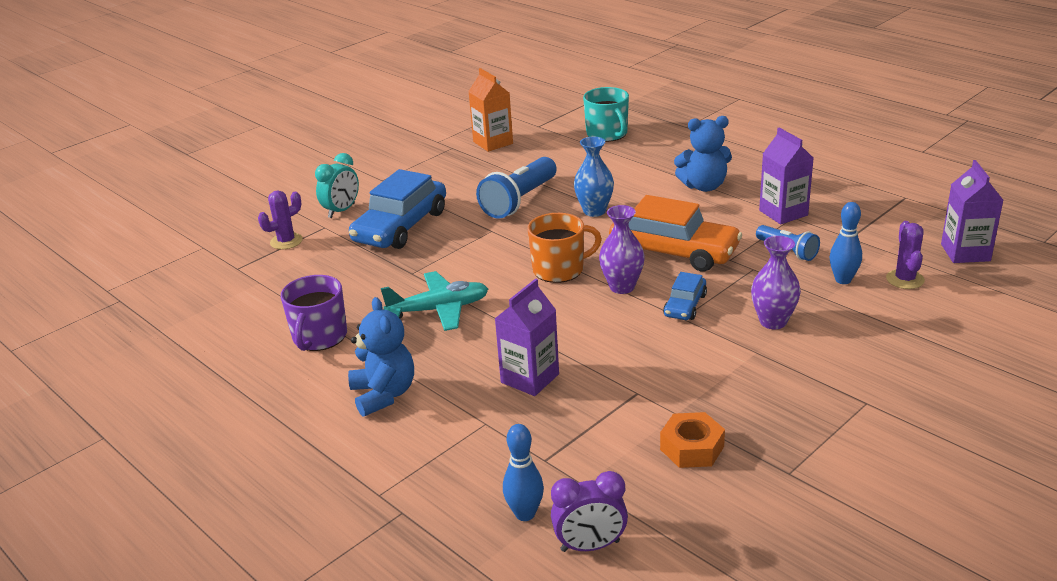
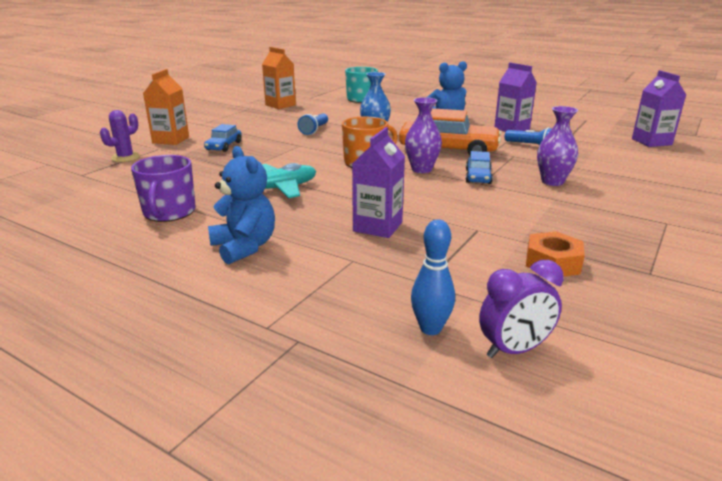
camera: 15 degrees left, 5 degrees down
(341, 211) = (171, 140): turquoise clock -> orange carton
(400, 226) = (224, 146): blue car -> blue car, size x0.50
(519, 201) = (314, 130): blue flashlight -> blue flashlight, size x0.58
(843, 280) = (583, 158): blue bowling pin -> none
(905, 279) = (625, 156): purple cactus -> none

